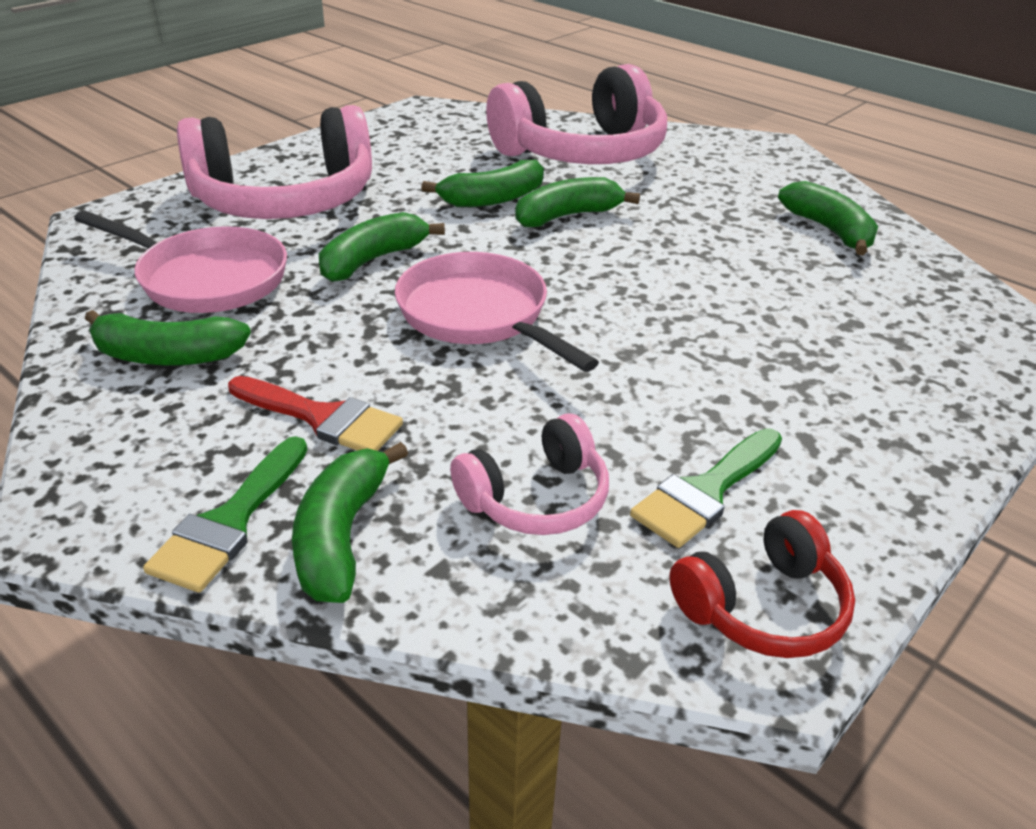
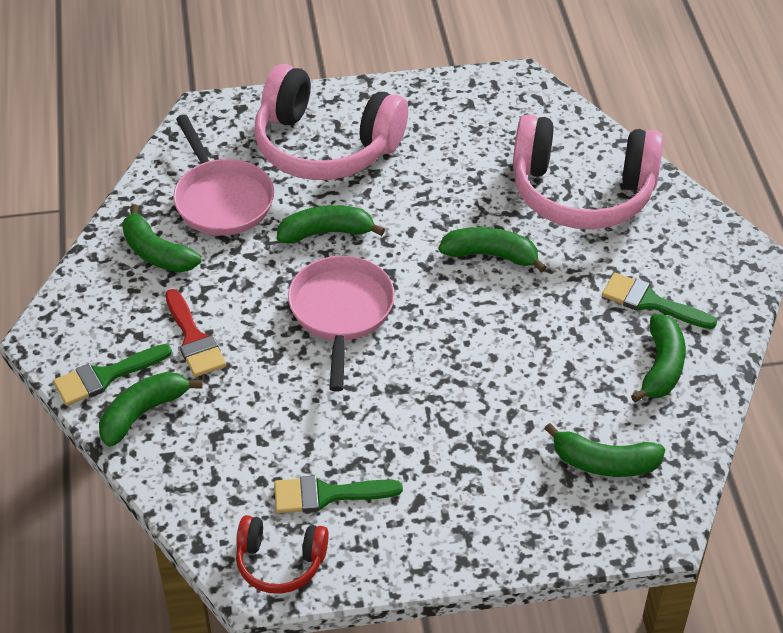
camera: 40 degrees right, 10 degrees up
(493, 199) = (459, 212): green banana -> green banana (604, 463)
(536, 498) = (244, 447): pink headphones -> none
(749, 195) = (650, 302): none -> green brush

